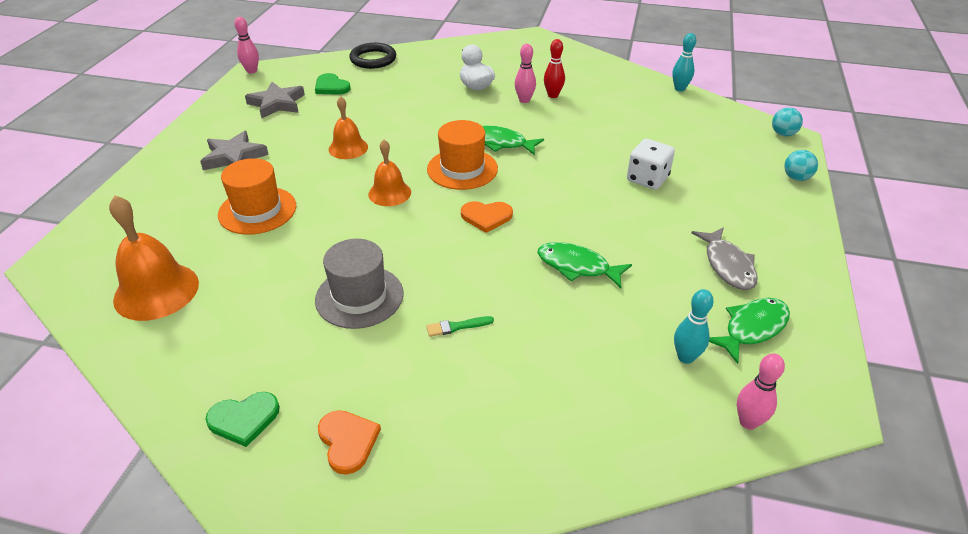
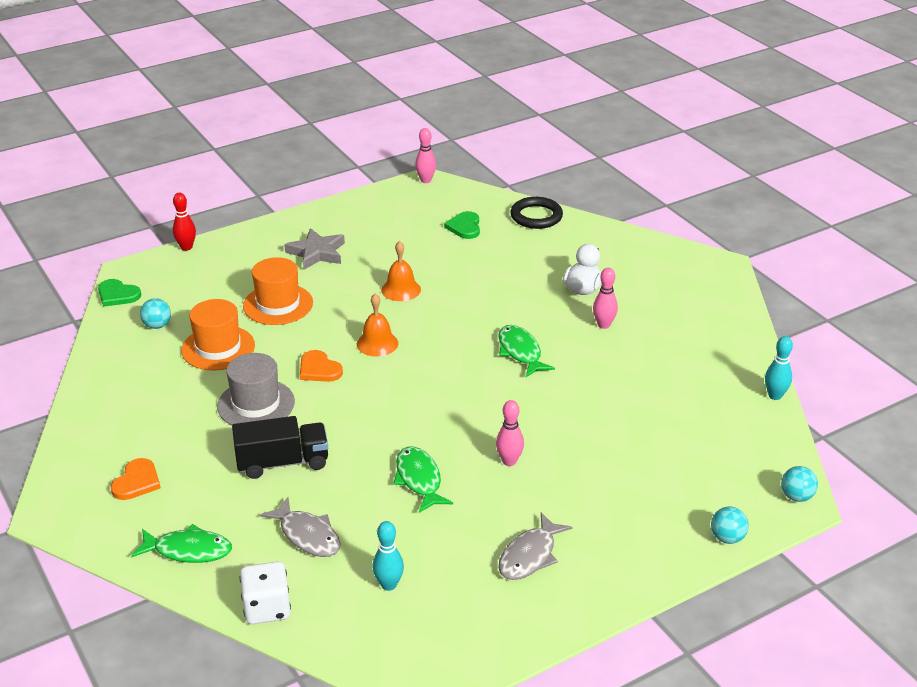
camera: 45 degrees right, 5 degrees down
(156, 291) = (157, 325): orange bell -> turquoise ball
(244, 419) = (107, 432): green heart -> green heart (117, 295)
(277, 103) = (404, 221): grey star -> none
(457, 326) = (282, 462): green brush -> black truck
(462, 169) = (456, 356): orange hat -> orange hat (218, 348)
(486, 217) = (415, 403): orange heart -> orange heart (319, 369)
(553, 95) = (637, 334): red bowling pin -> red bowling pin (186, 247)
(570, 368) = (307, 535): none -> grey fish
(647, 179) = (589, 454): white dice -> white dice (267, 608)
(748, 422) = (359, 647): pink bowling pin -> pink bowling pin (509, 461)
(752, 328) = (466, 604): green fish -> green fish (188, 550)

